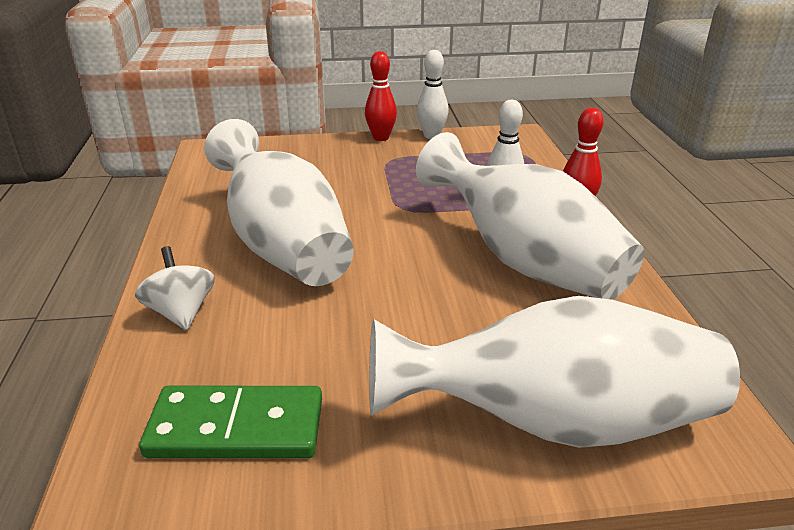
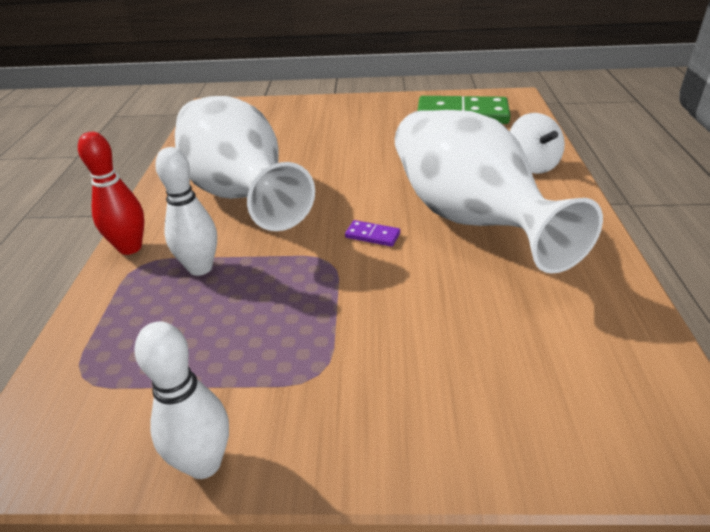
camera: 170 degrees left, 5 degrees up
(371, 227) = (372, 235): none -> purple domino
(381, 138) = (316, 465): red bowling pin -> none
(556, 423) = (293, 113): white vase -> none

